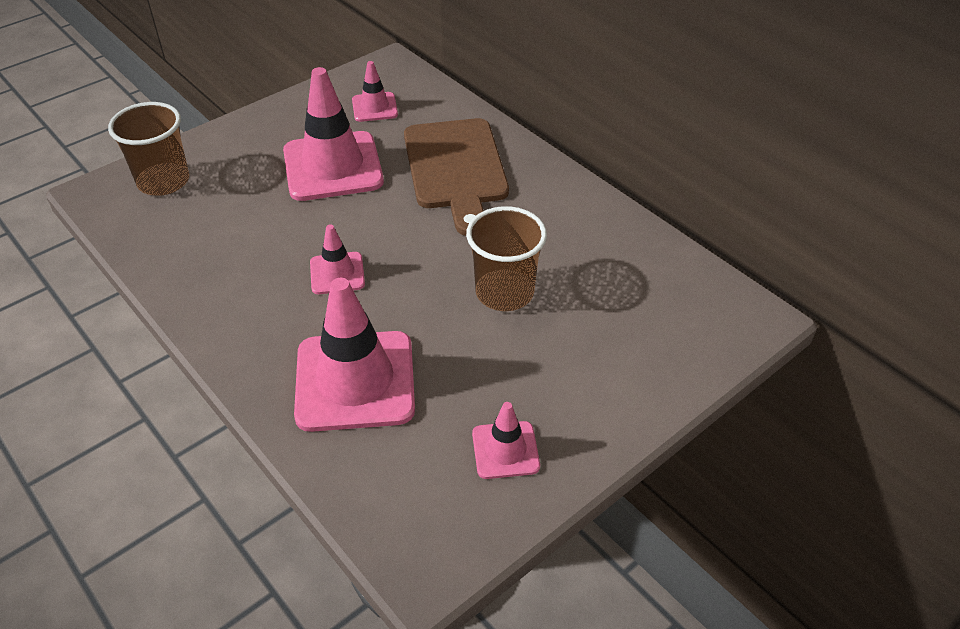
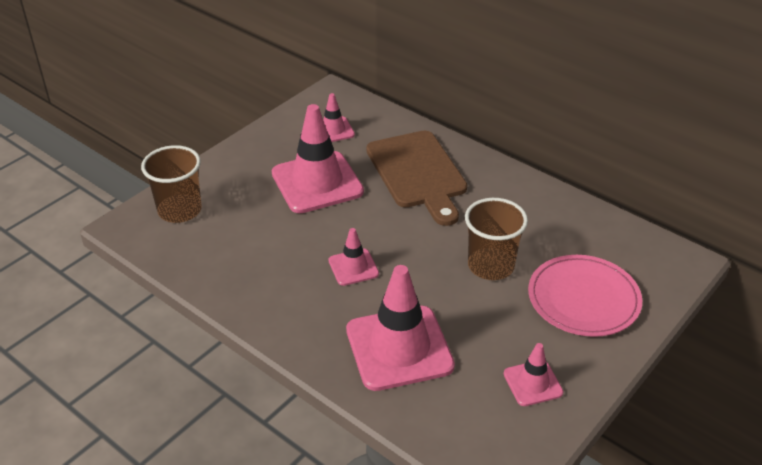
camera: 10 degrees left, 5 degrees down
(607, 349) = (583, 298): none -> pink plate

